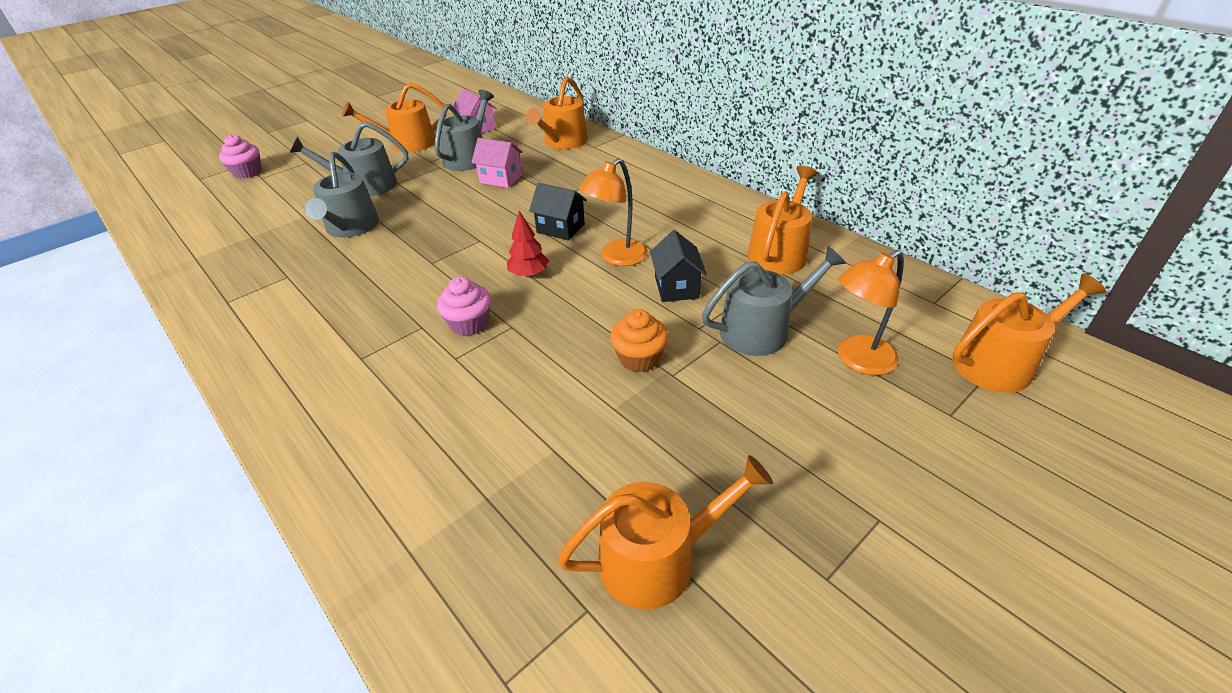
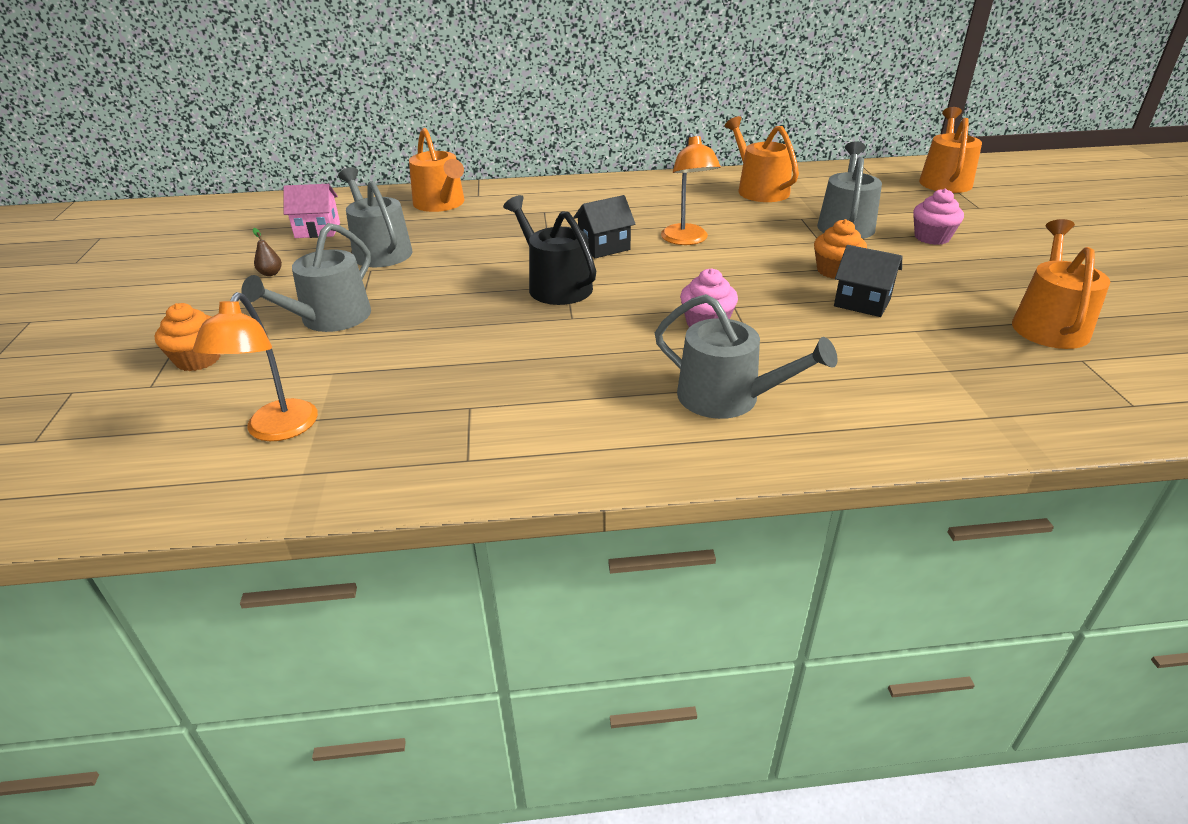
camera: 55 degrees left, 5 degrees down
(247, 172) = (107, 394): pink cupcake -> pink cupcake (932, 237)
(295, 175) = (198, 359): none -> orange cupcake
(350, 227) = (419, 347): grey watering can -> grey watering can (728, 398)
(407, 144) = (271, 273): orange watering can -> brown pear
(476, 236) = (555, 285): none -> black watering can
(501, 179) = (460, 247): pink house -> none
(529, 274) = (661, 279): red tree -> none
(676, 287) = (759, 232): black house -> black house (862, 303)
(857, 360) = (907, 210): orange lamp -> orange lamp (277, 430)

